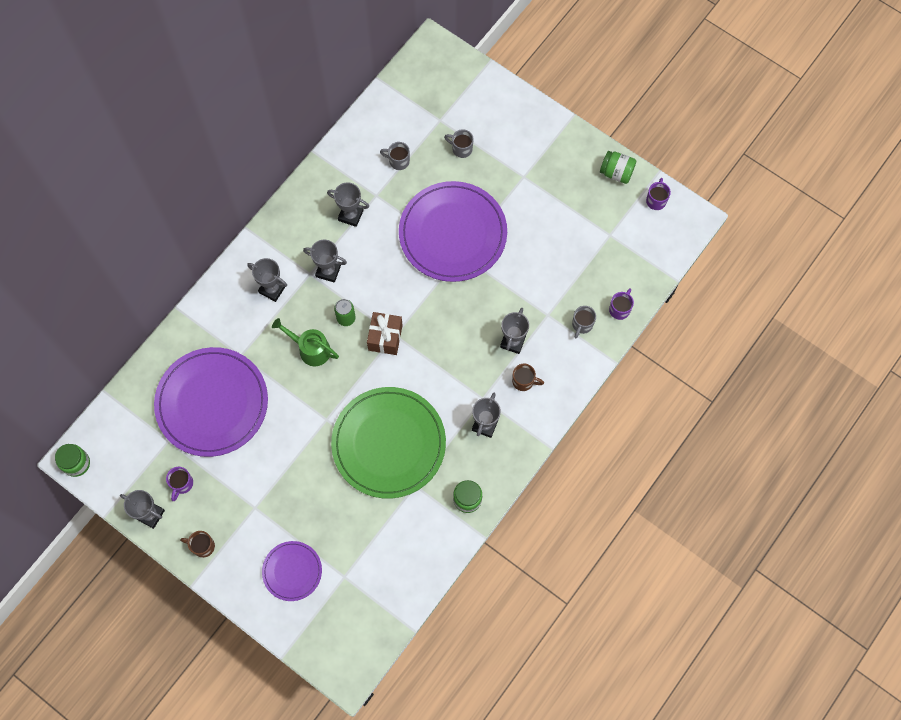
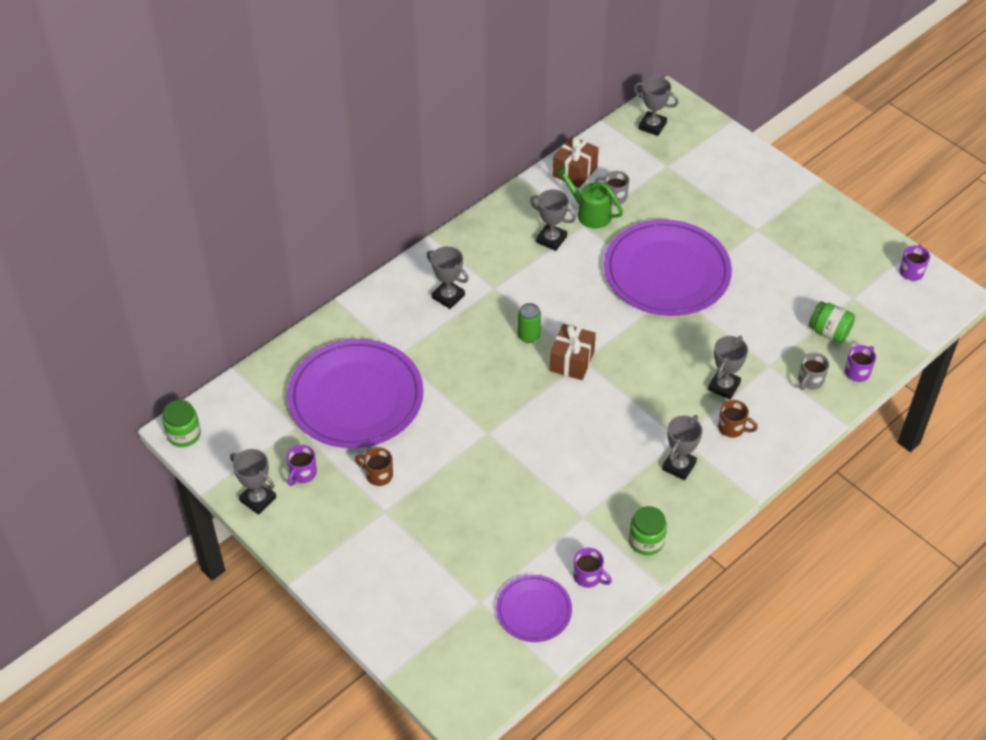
camera: 10 degrees right, 20 degrees down
(202, 546) = (313, 542): brown mug -> brown mug (378, 475)
(292, 571) = (416, 586): purple plate -> purple plate (533, 610)
(310, 349) = (482, 360): green watering can -> green watering can (590, 213)
(328, 271) = (516, 288): grey trophy -> grey trophy (652, 126)
(360, 139) = (574, 171): none -> brown gift
(389, 443) = (558, 468): green plate -> none
(426, 539) = (588, 577): none -> purple mug
(461, 149) = (688, 195): grey mug -> none
(616, 172) = (866, 239): green jar -> green jar (829, 332)

